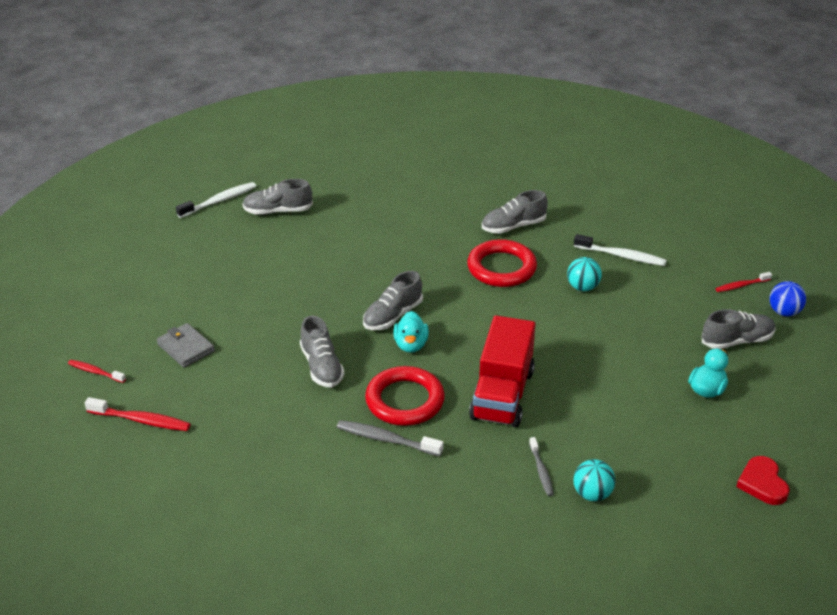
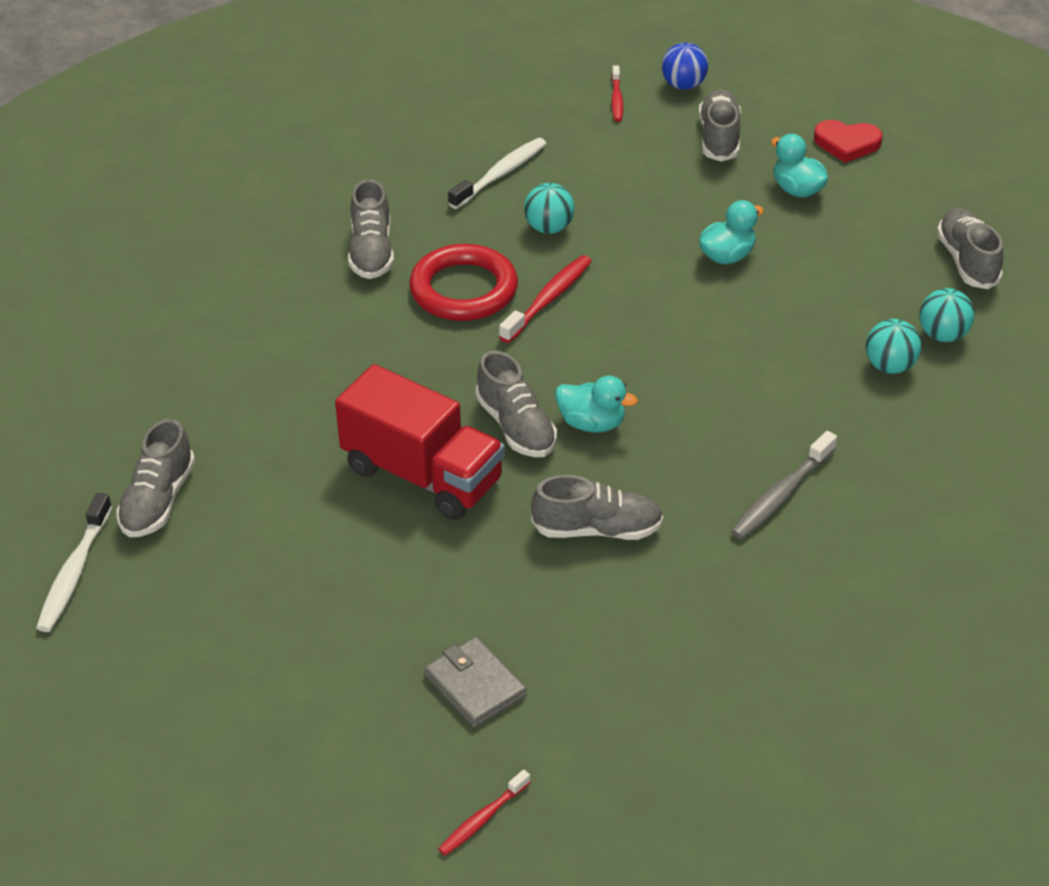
camera: 70 degrees left, 5 degrees up
(141, 420) = (633, 771): red toothbrush -> red toothbrush (548, 299)
(186, 348) = (475, 685): grey wallet -> grey wallet turned 75 degrees clockwise
(219, 201) = (74, 572): white toothbrush -> white toothbrush turned 150 degrees counterclockwise
(405, 400) = (709, 458): red ring -> none
(502, 394) = (735, 362): red truck -> red truck (422, 475)
(541, 471) = (890, 366): grey toothbrush -> turquoise ball
(608, 370) = (727, 256): none -> turquoise duck
(688, 495) = (967, 261): none -> grey shoe
(762, 483) = (965, 201): red heart -> red heart (847, 143)

